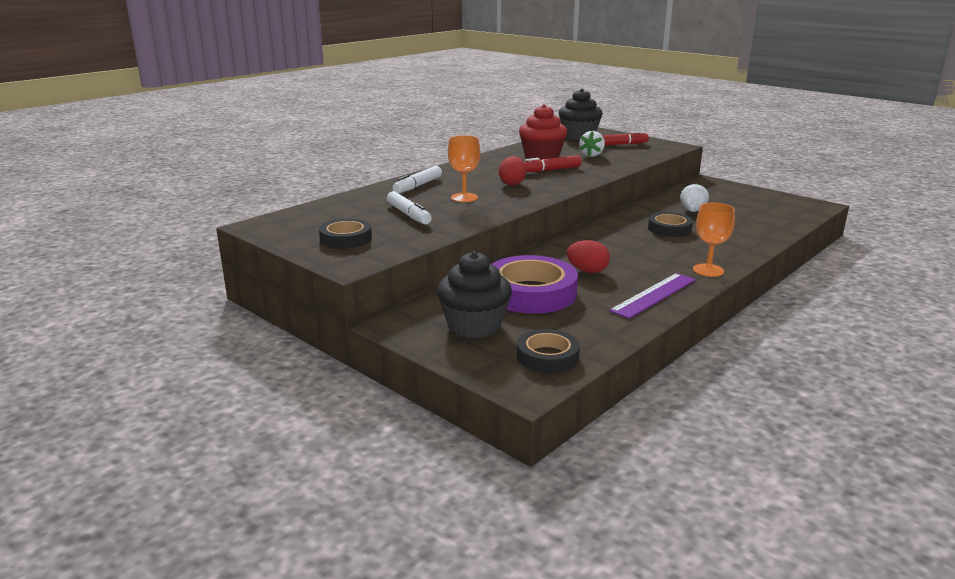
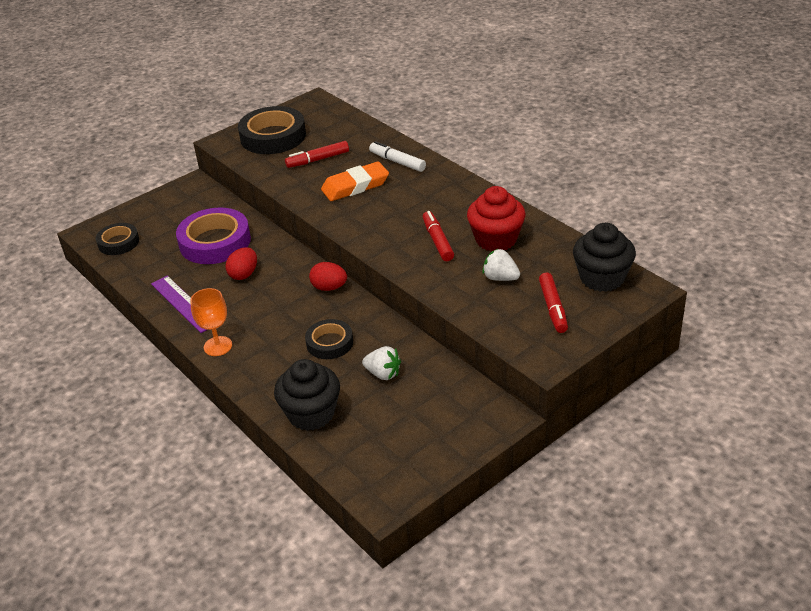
camera: 100 degrees right, 15 degrees up
(346, 239) = (273, 136): black tape -> black tape, size x1.73
(408, 215) = (317, 160): white marker -> red marker
(464, 197) = (355, 186): orange goblet -> orange eraser
(474, 326) = (175, 215): black cupcake -> black cupcake (311, 414)
(512, 183) = (393, 214): red egg -> red egg (329, 287)

